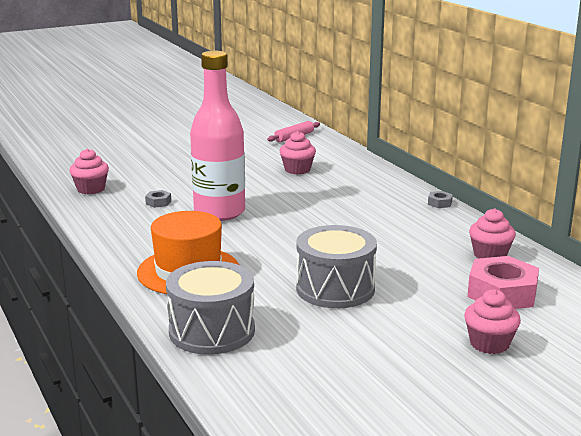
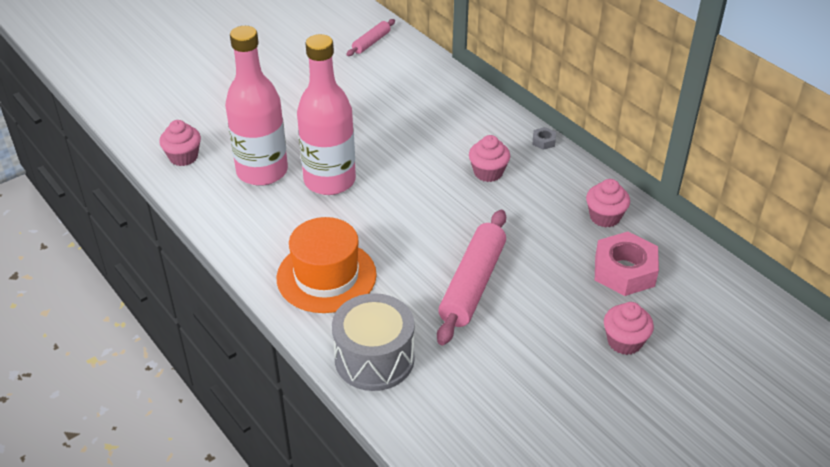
camera: 10 degrees left, 20 degrees up
(158, 202) = (262, 171): grey nut -> pink bottle
(297, 170) = (389, 100): pink cupcake -> pink cupcake (488, 172)
(335, 289) = (472, 284): grey drum -> pink rolling pin

